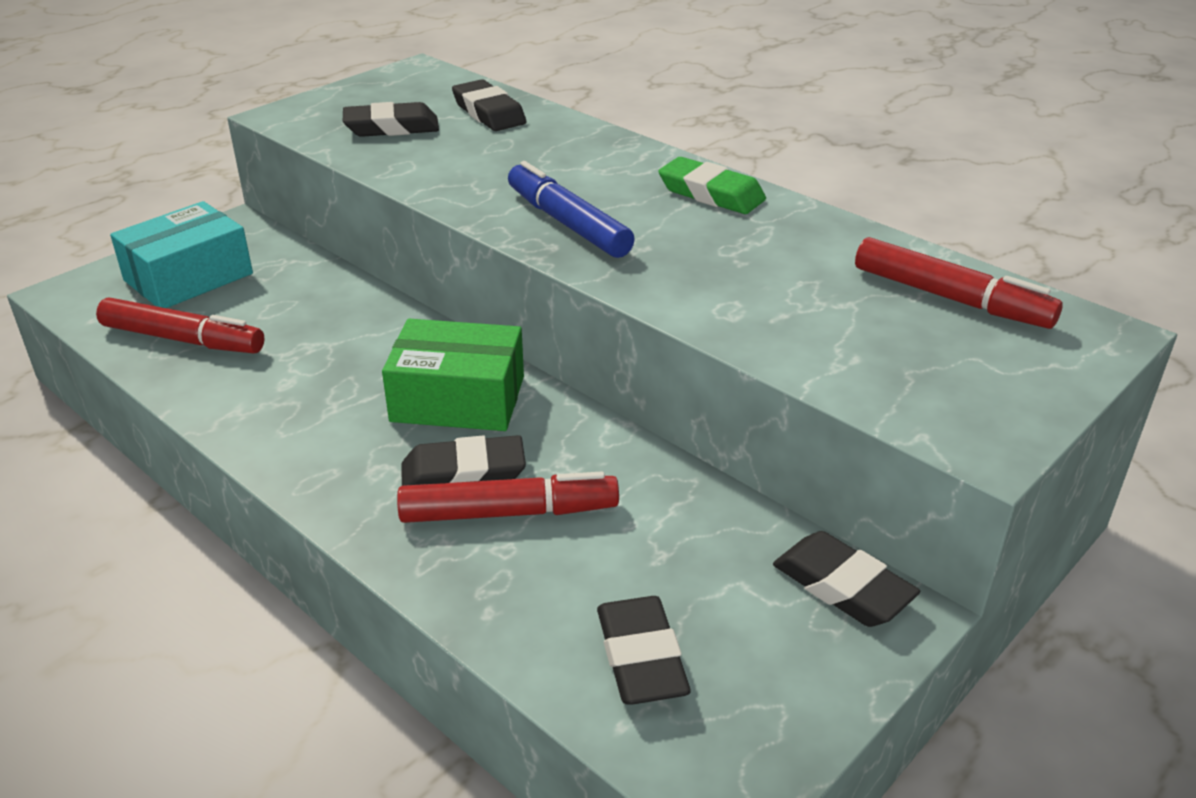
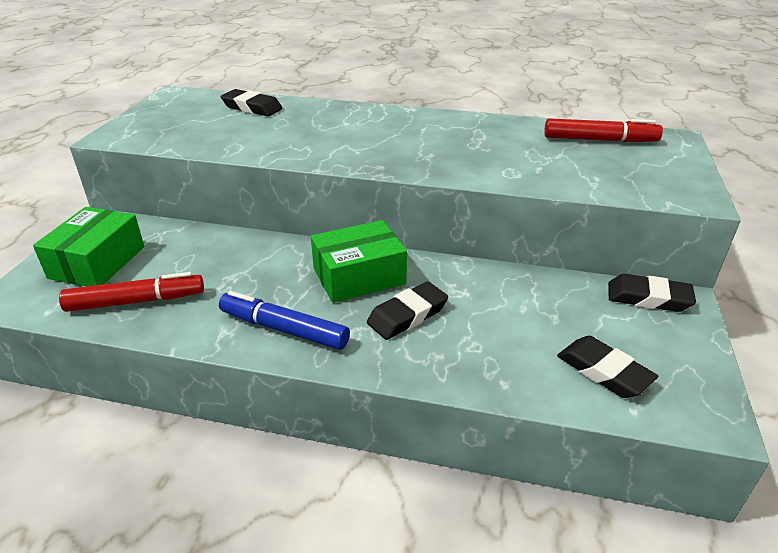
camera: 30 degrees left, 0 degrees up
(188, 277) = (97, 262): turquoise box -> green box
(391, 127) = (199, 128): black eraser -> none
(509, 512) = (455, 326): red marker -> none
(567, 223) = (373, 153): blue marker -> blue marker (283, 329)
(711, 193) = (429, 121): green eraser -> none

